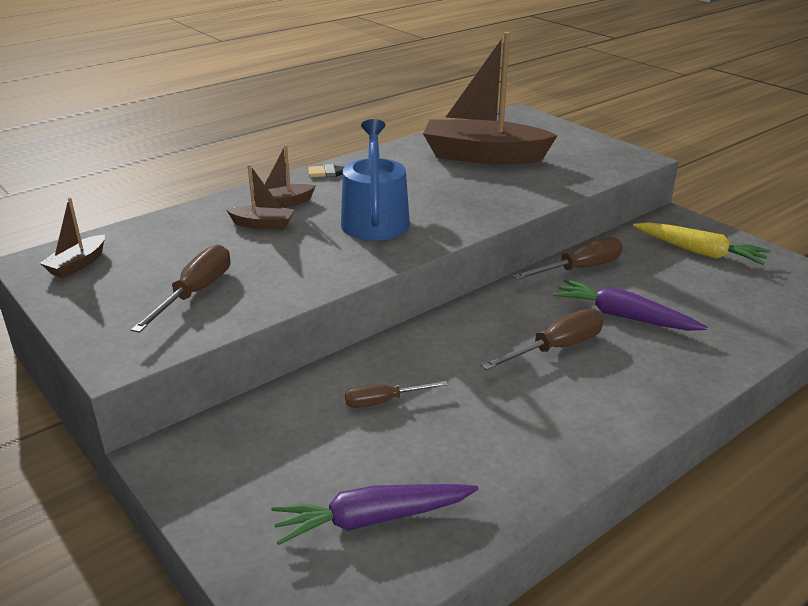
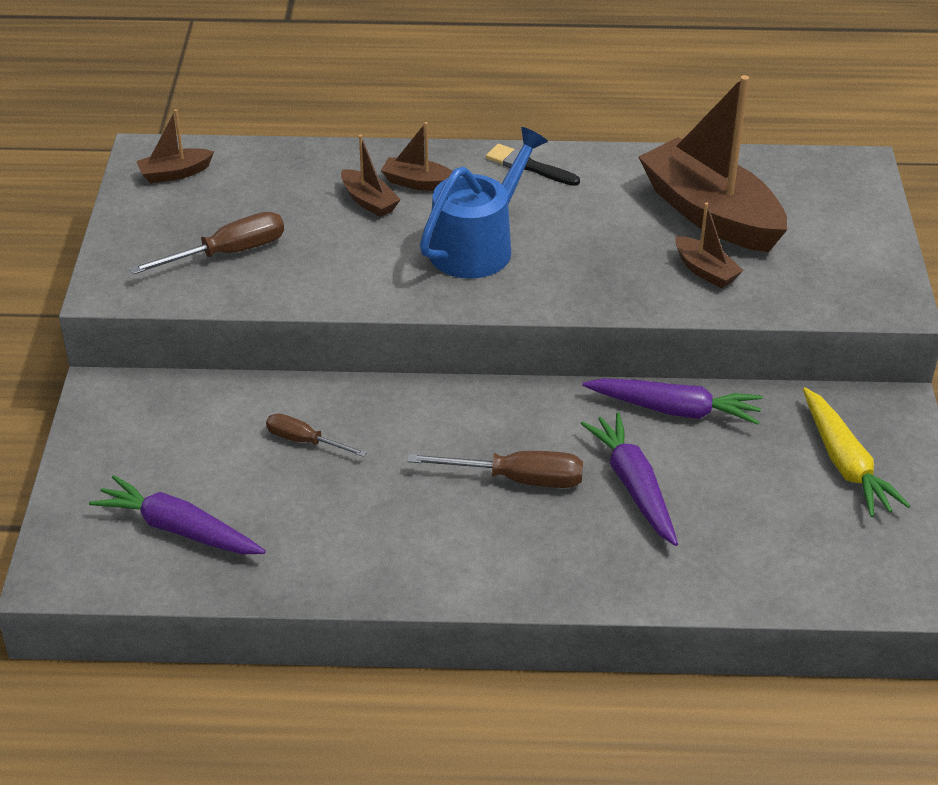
camera: 40 degrees right, 10 degrees up
(525, 180) = (705, 271): none -> brown boat
(579, 269) = (674, 410): brown screwdriver -> purple carrot

